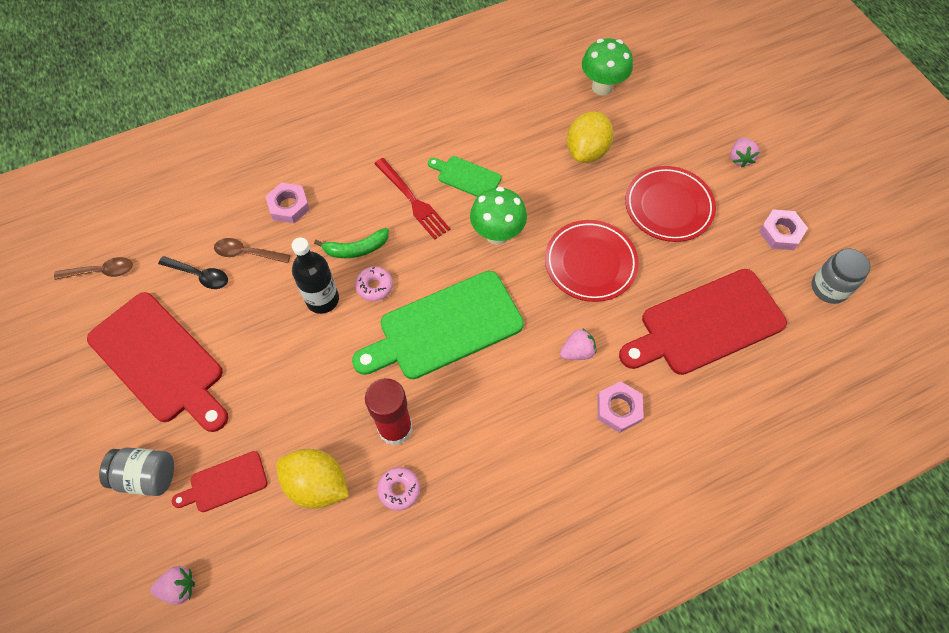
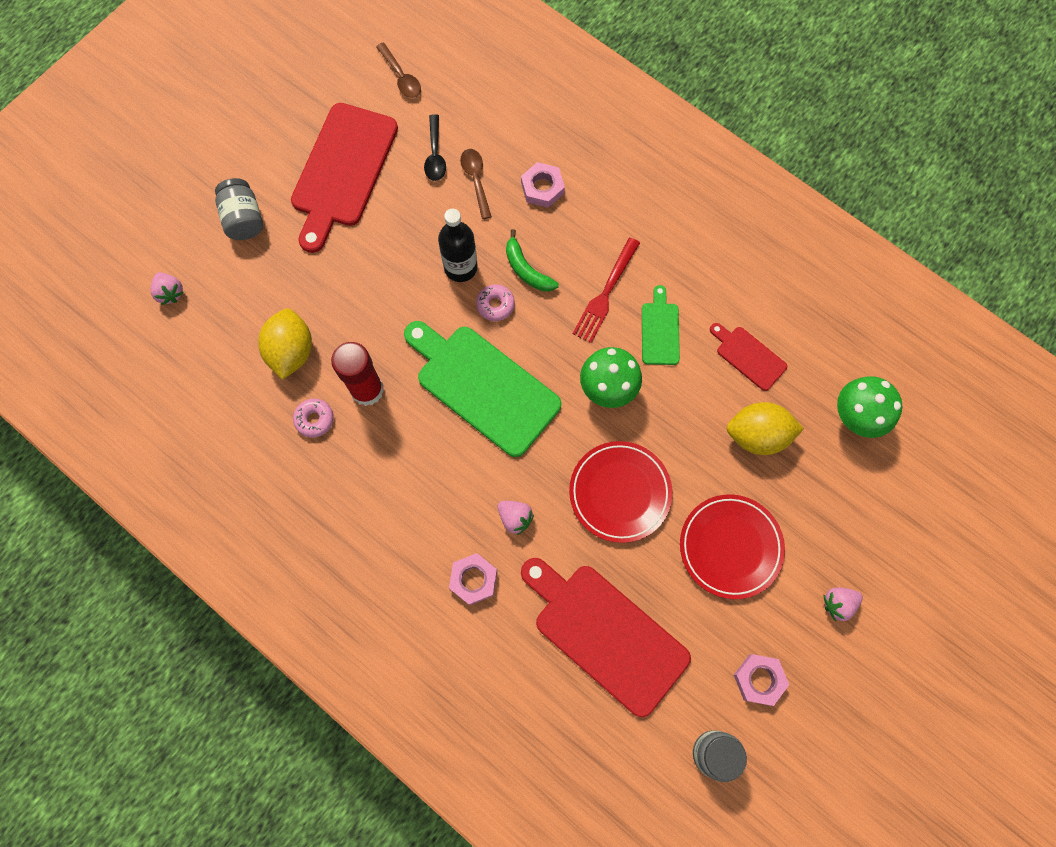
camera: 65 degrees right, 10 degrees up
(225, 483) = (263, 280): red cutting board -> red cutting board (748, 356)

